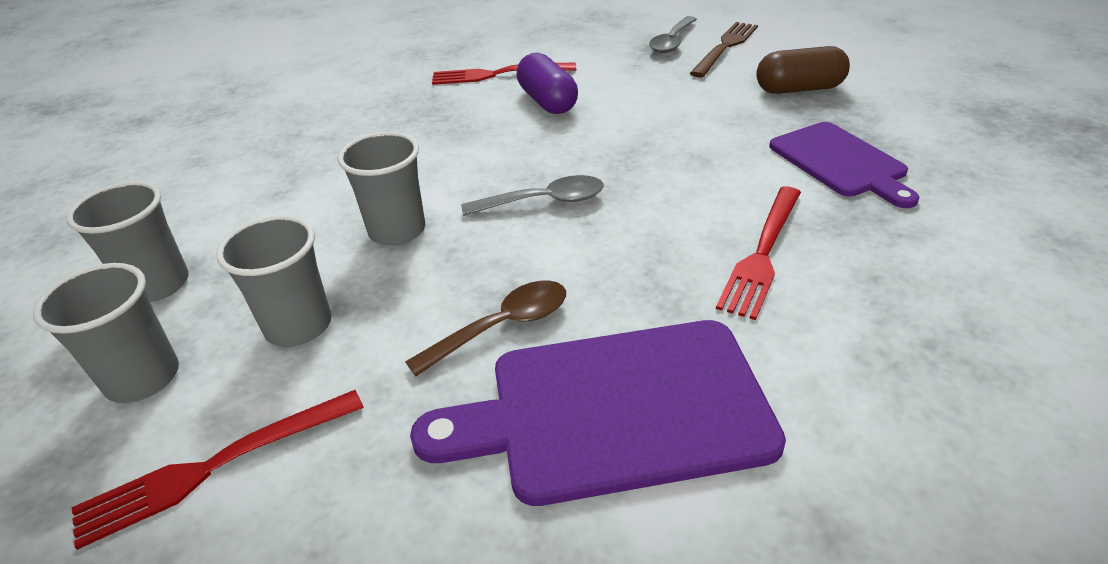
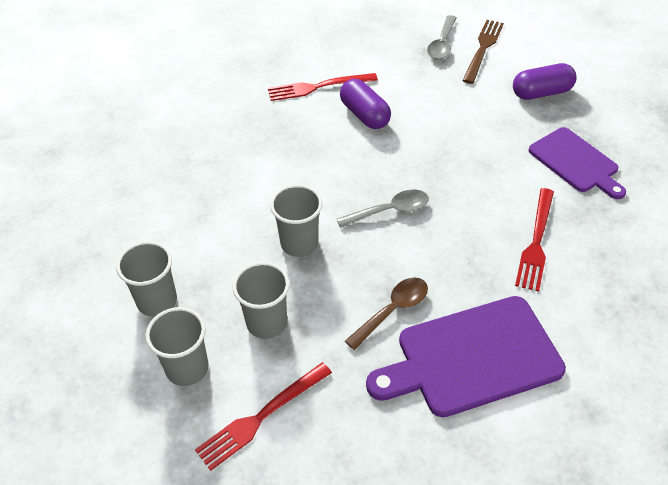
camera: 10 degrees left, 10 degrees up
(799, 89) = (541, 93): brown capsule -> purple capsule

